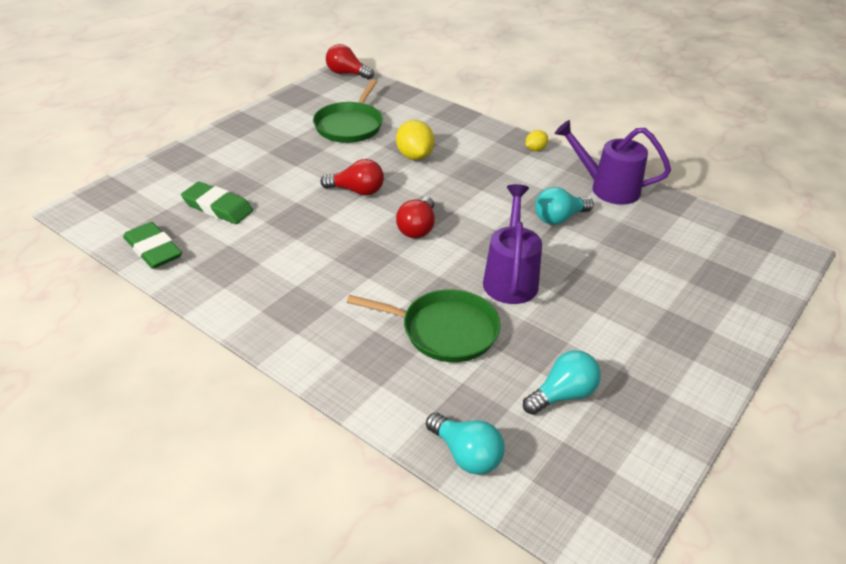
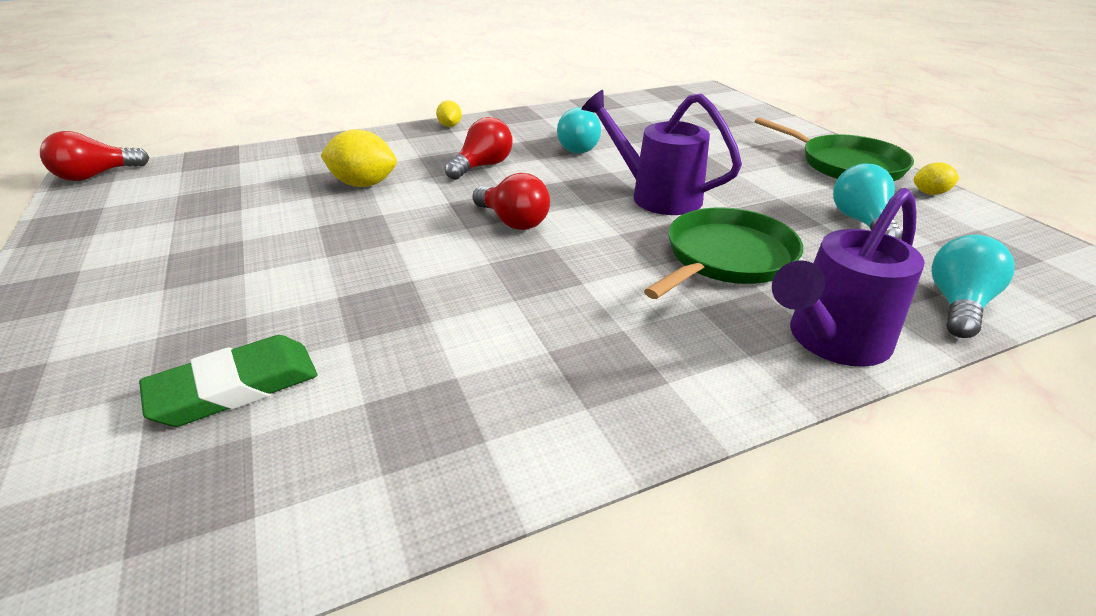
camera: 60 degrees left, 5 degrees down
(153, 250) = (255, 528): green eraser -> none
(350, 125) = (222, 205): green pan -> green pan (846, 165)
(357, 191) = (381, 240): red light bulb -> red light bulb (483, 166)
(466, 455) = (957, 304): turquoise light bulb -> turquoise light bulb turned 45 degrees counterclockwise
(607, 188) = (554, 117): purple watering can -> purple watering can (831, 341)
(669, 438) = (930, 193): none -> yellow lemon

